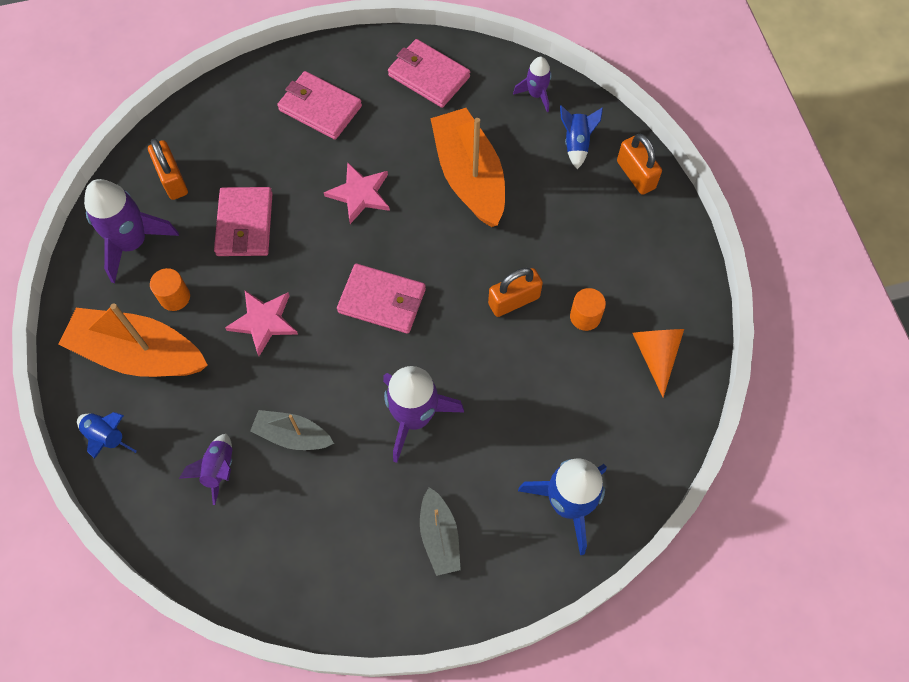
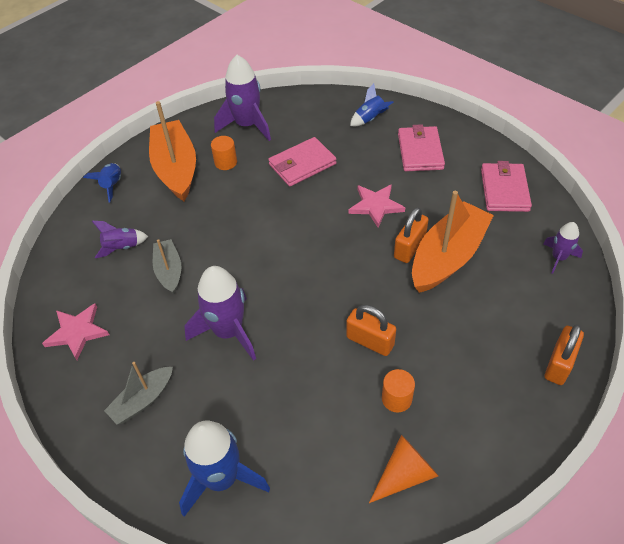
camera: 60 degrees right, 15 degrees down
(172, 180) = (304, 118): orange padlock -> orange padlock (409, 247)
(264, 322) = (241, 211): pink star -> pink star (77, 332)
(382, 300) = (305, 262): pink wallet -> none
(576, 143) = (544, 307): blue rocket -> blue rocket (370, 119)

